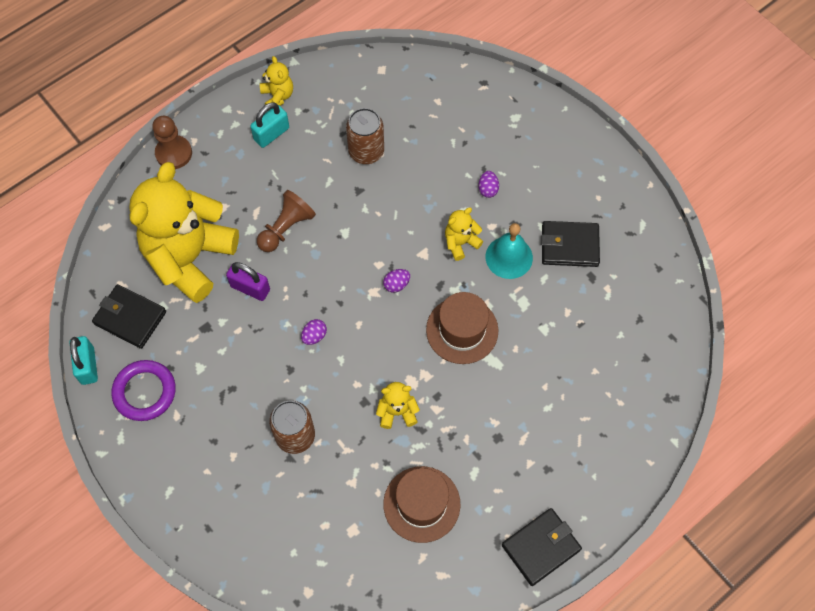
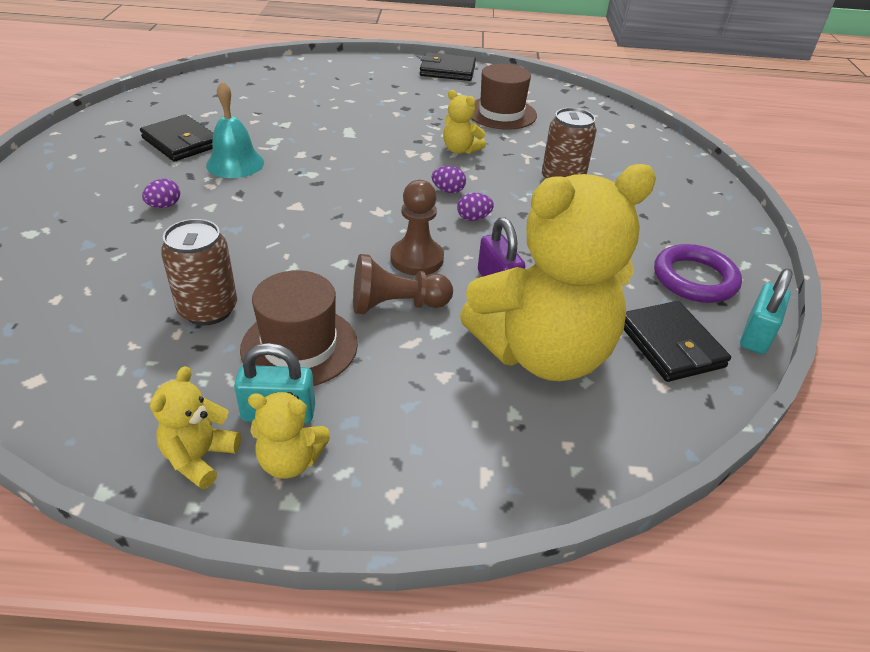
camera: 140 degrees left, 25 degrees down
(174, 153) = (443, 498): brown pawn -> brown pawn (417, 259)
(396, 284) = (352, 203): purple egg -> purple egg (448, 191)
(460, 243) = (254, 192): yellow teddy bear -> yellow teddy bear (290, 461)
(462, 330) = (344, 154): brown hat -> brown hat (299, 346)

